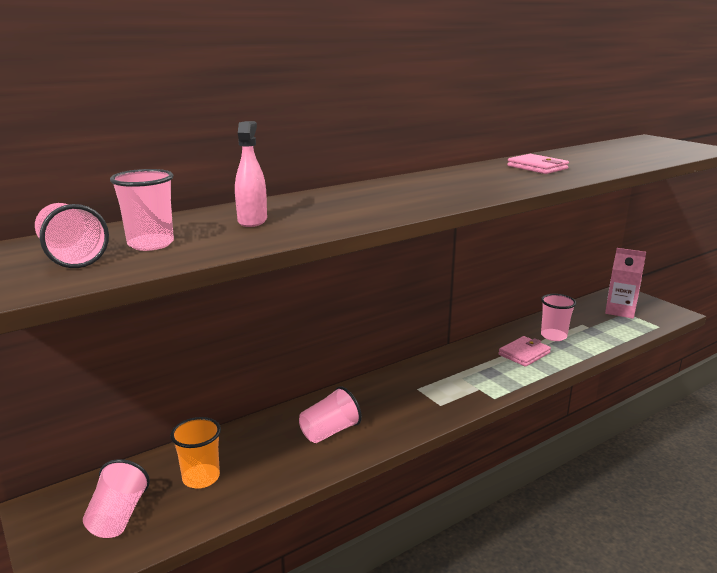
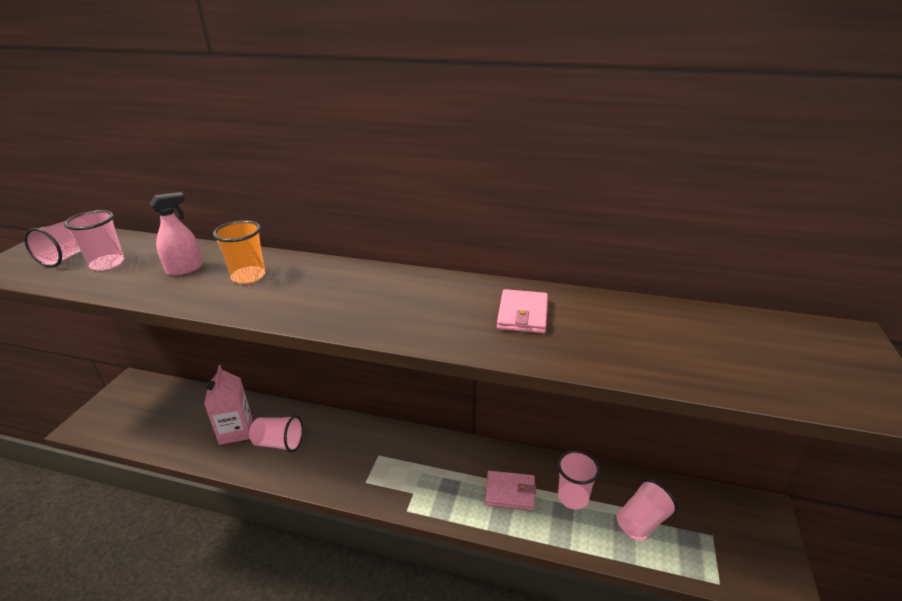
camera: 50 degrees right, 10 degrees up
(118, 516) = (136, 413): pink cup -> pink cup (641, 522)
(201, 478) = (189, 419): orange cup -> orange cup (248, 276)
(620, 311) = (710, 528): pink carton -> pink carton (236, 431)

